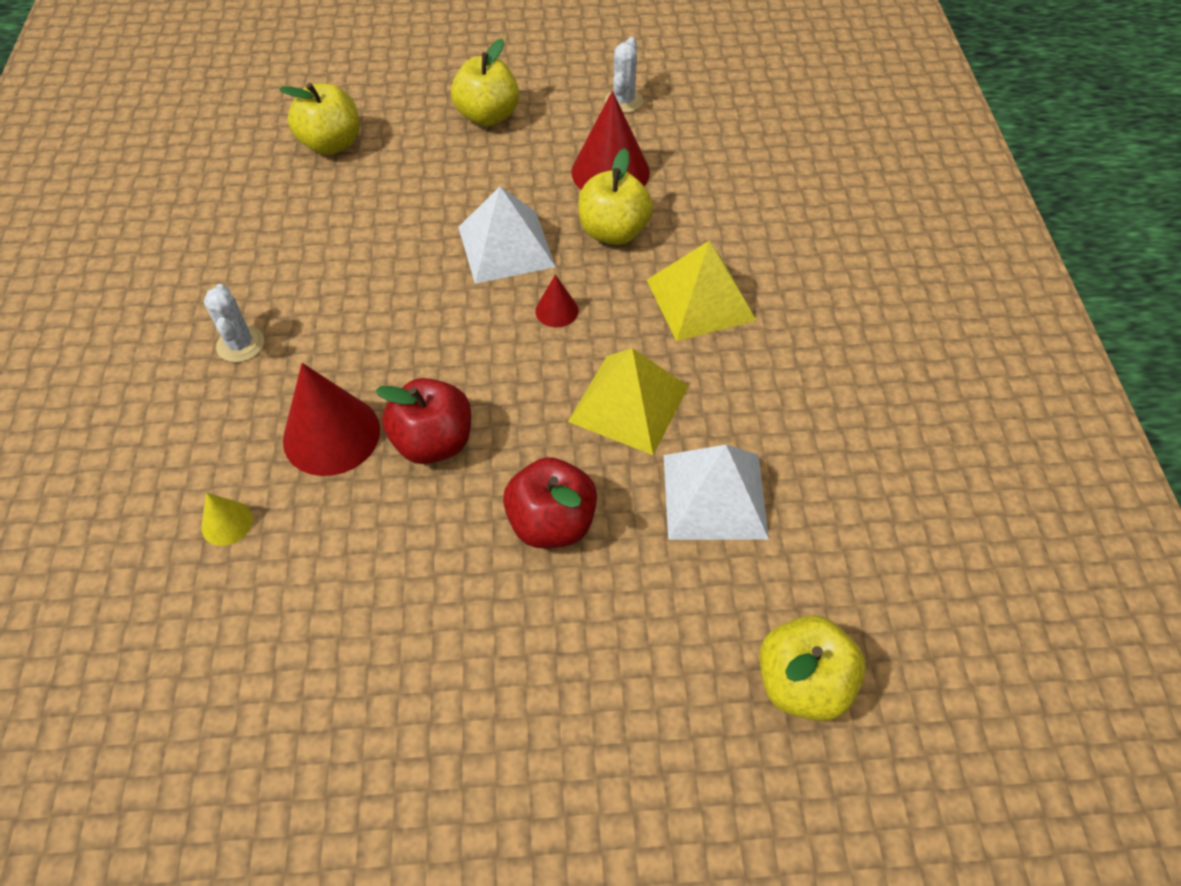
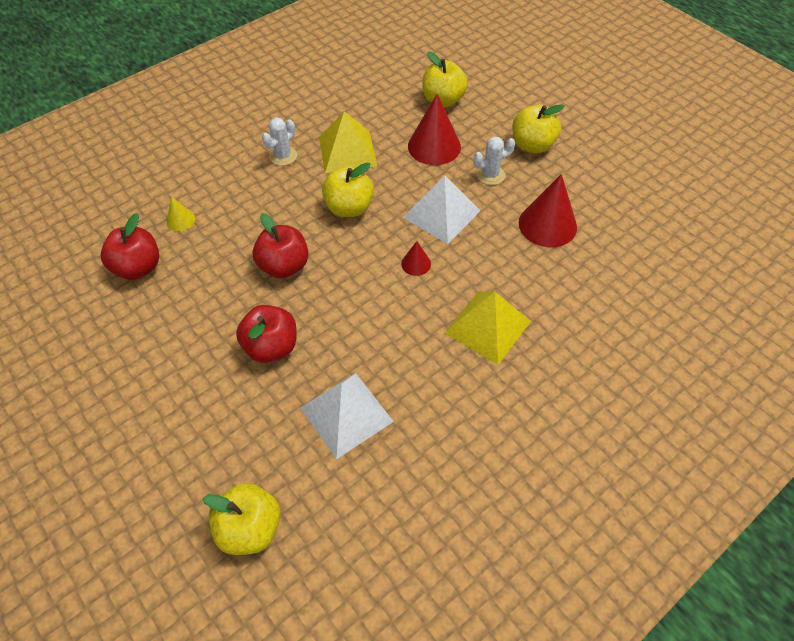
camera: 55 degrees right, 0 degrees up
(262, 622) = (138, 267): none -> red apple
(331, 434) = (257, 224): red cone -> red cone (434, 146)
(613, 232) = (500, 254): yellow apple -> yellow apple (349, 208)
(623, 101) = (615, 196): white cactus -> white cactus (490, 175)
(628, 404) = (378, 335): yellow pyramid -> yellow pyramid (347, 151)

